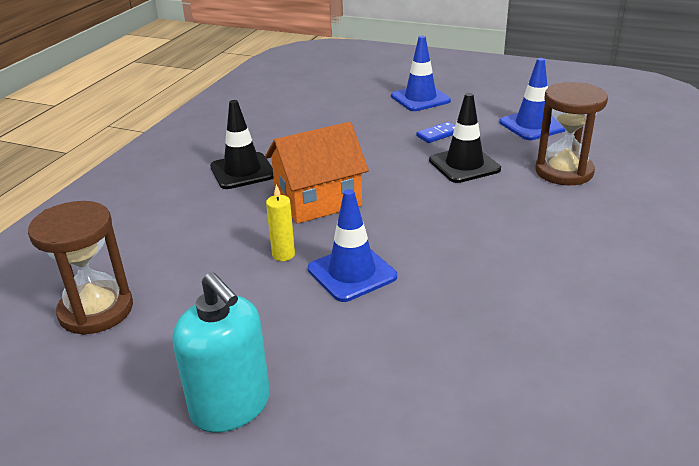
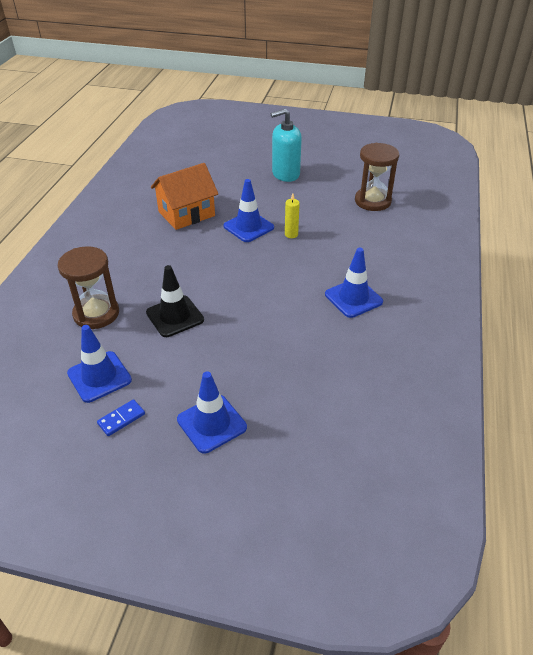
camera: 170 degrees right, 10 degrees up
(231, 406) = (285, 174): turquoise soap dispenser -> turquoise soap dispenser turned 60 degrees counterclockwise
(242, 171) = (353, 298): black traffic cone -> blue traffic cone
(318, 200) = (283, 274): orange house -> orange house (186, 214)
(438, 134) = (194, 356): blue domino -> blue domino (121, 419)

